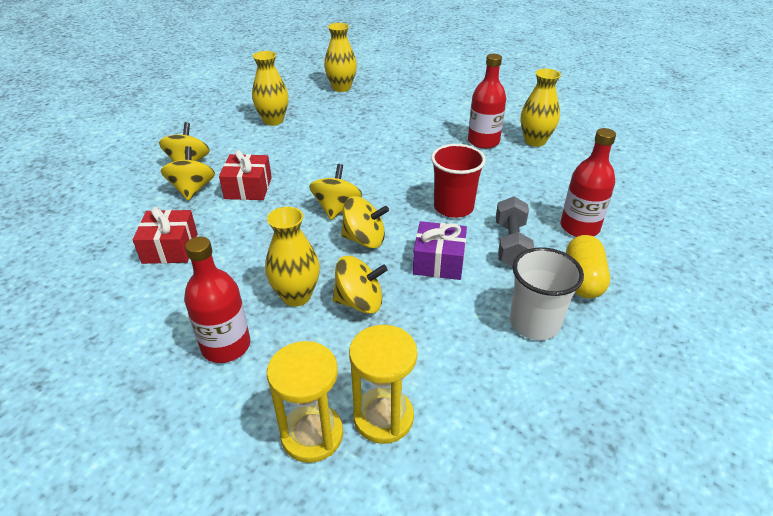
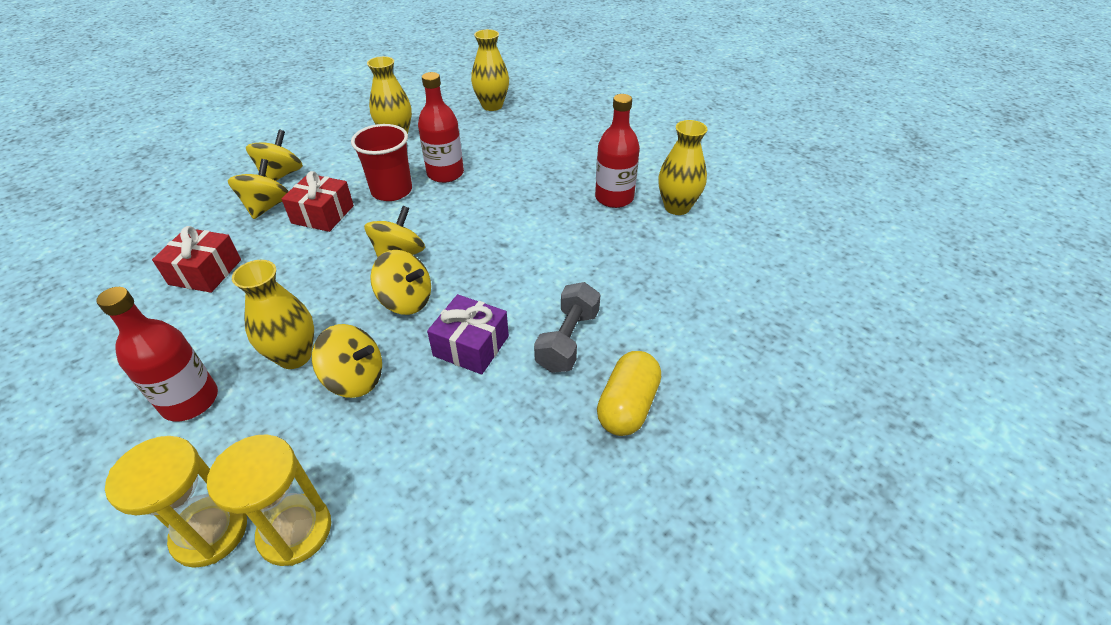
camera: 15 degrees right, 5 degrees up
(453, 207) = (529, 278): red cup -> red cup (391, 191)
(534, 323) = (535, 451): white cup -> none
(579, 227) = (665, 333): red bottle -> red bottle (445, 173)

